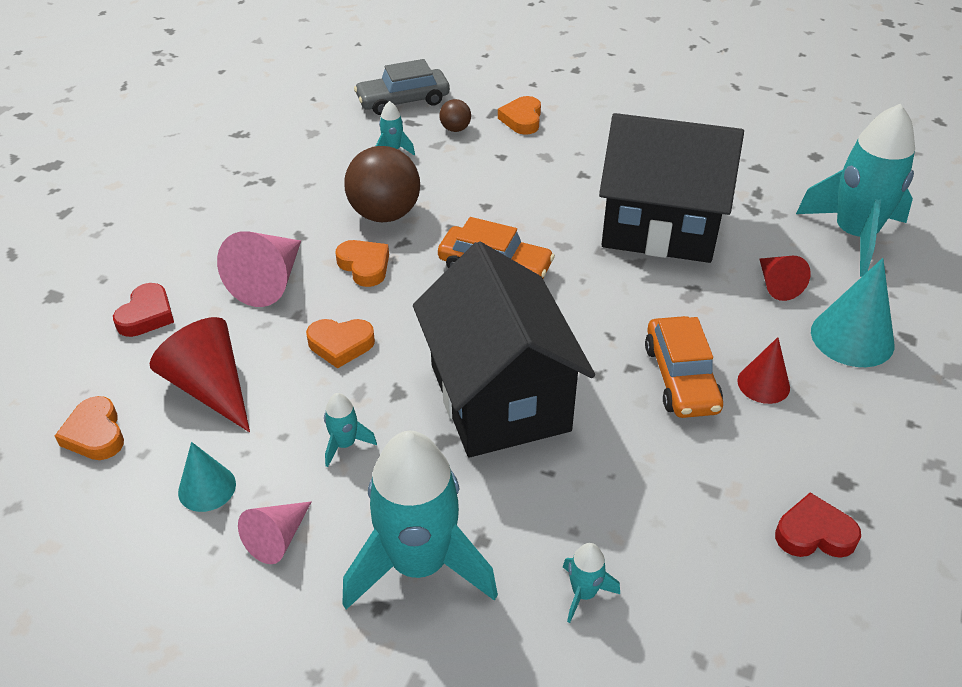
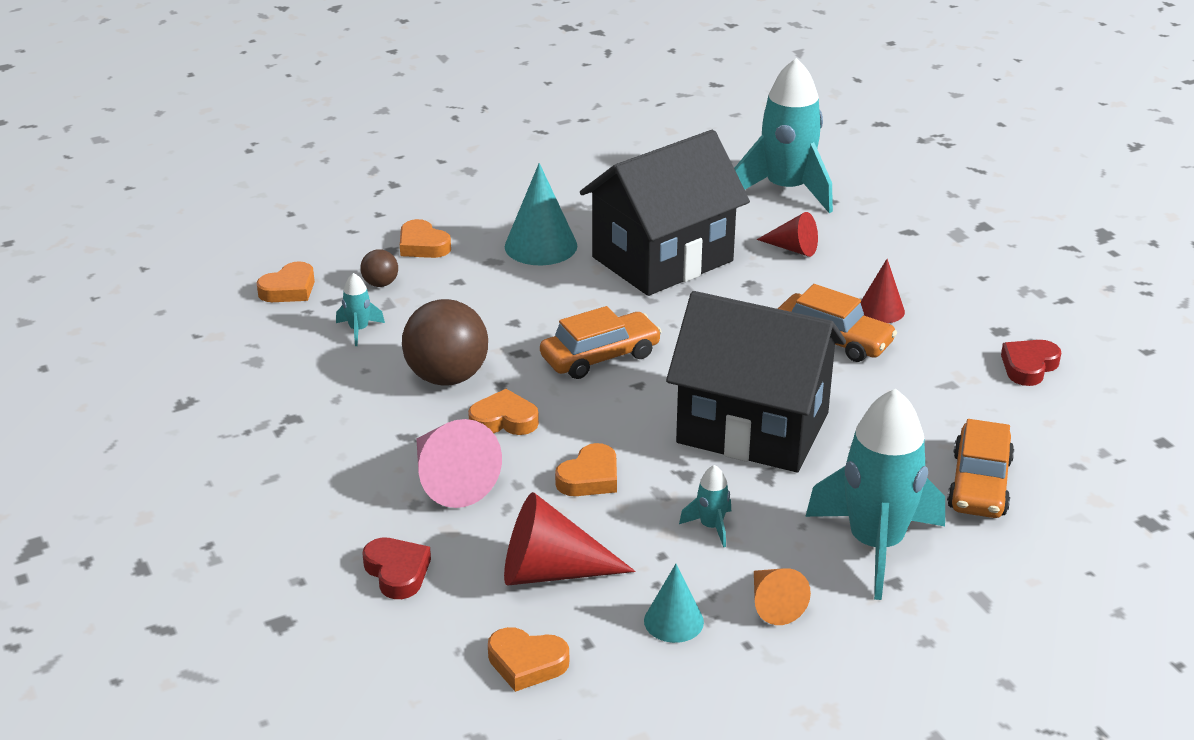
camera: 50 degrees left, 10 degrees down
(277, 538) = (773, 605): pink cone -> orange cone
(403, 101) = (289, 289): grey car -> orange heart
(584, 593) = (979, 484): turquoise rocket -> orange car
(852, 337) = (882, 251): turquoise cone -> turquoise cone (541, 246)

